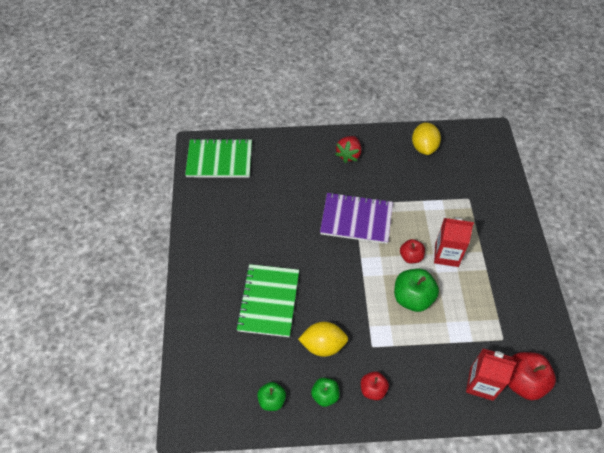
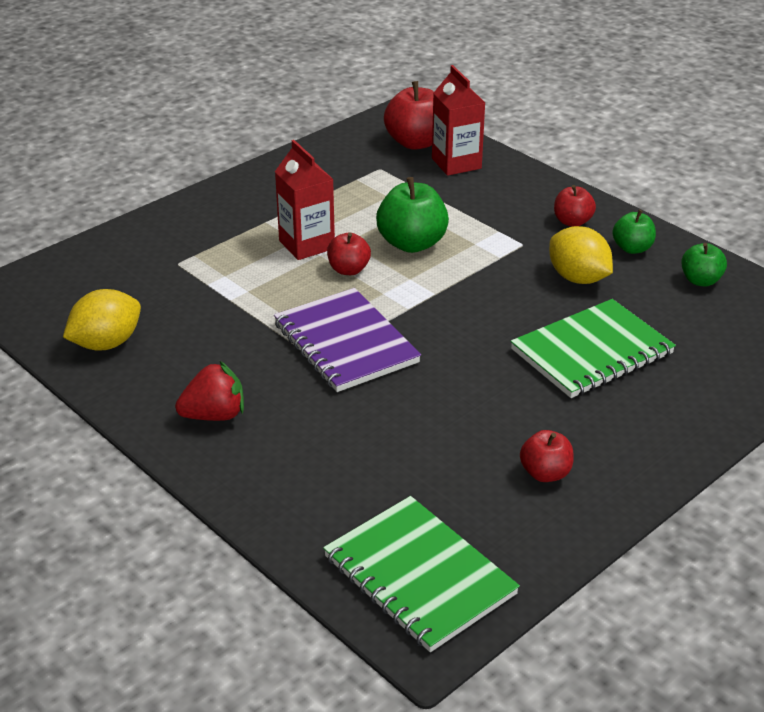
camera: 130 degrees left, 20 degrees down
(223, 226) = (545, 473): none -> red apple

